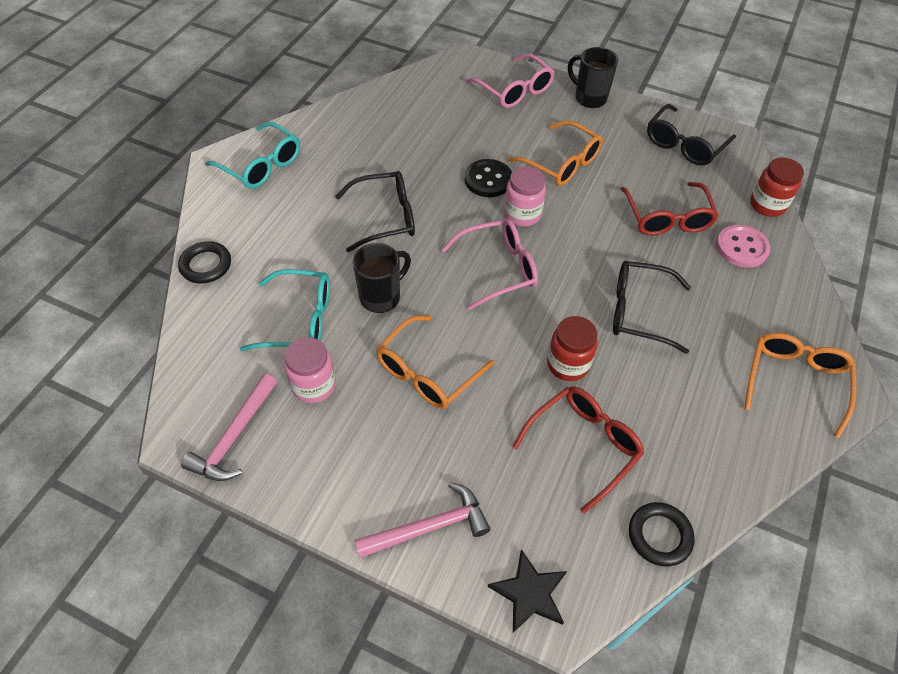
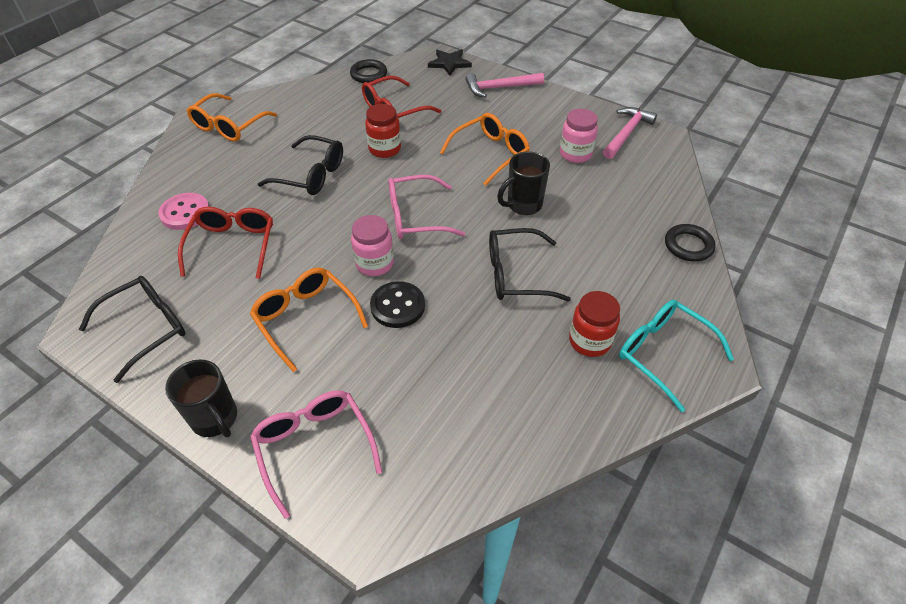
camera: 170 degrees left, 5 degrees down
(300, 320) = (592, 195): turquoise glasses -> none
(767, 205) = (123, 248): red jar -> red jar (589, 341)

